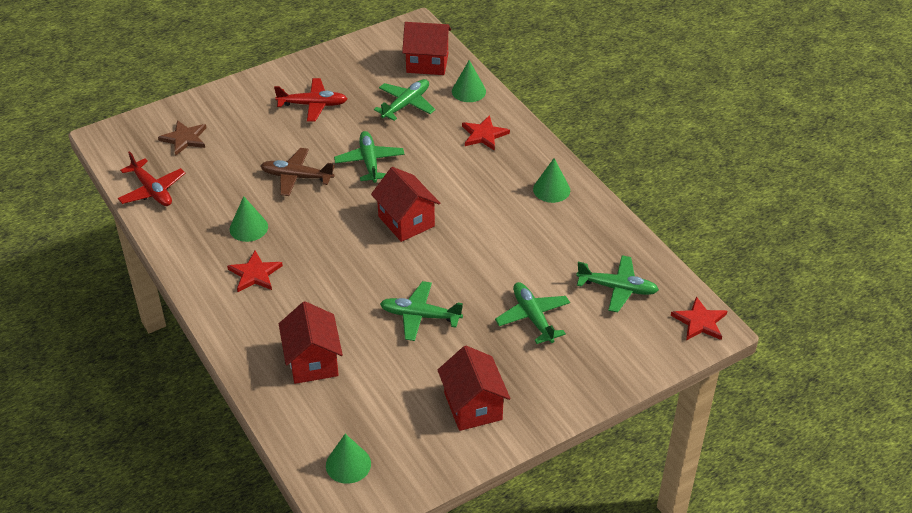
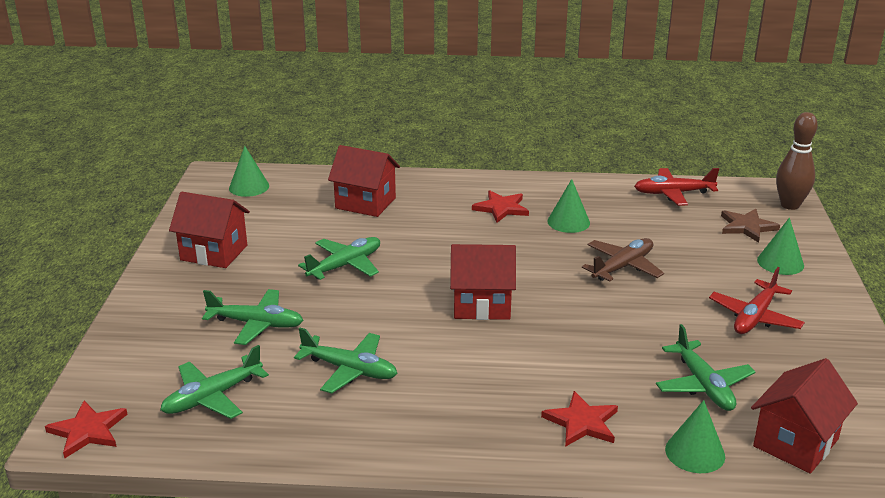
camera: 125 degrees right, 15 degrees down
(129, 128) = (790, 205): none -> brown bowling pin
(369, 162) = (606, 318): green plane -> green plane (350, 370)
(551, 189) = (419, 429): green cone -> green cone (780, 262)

